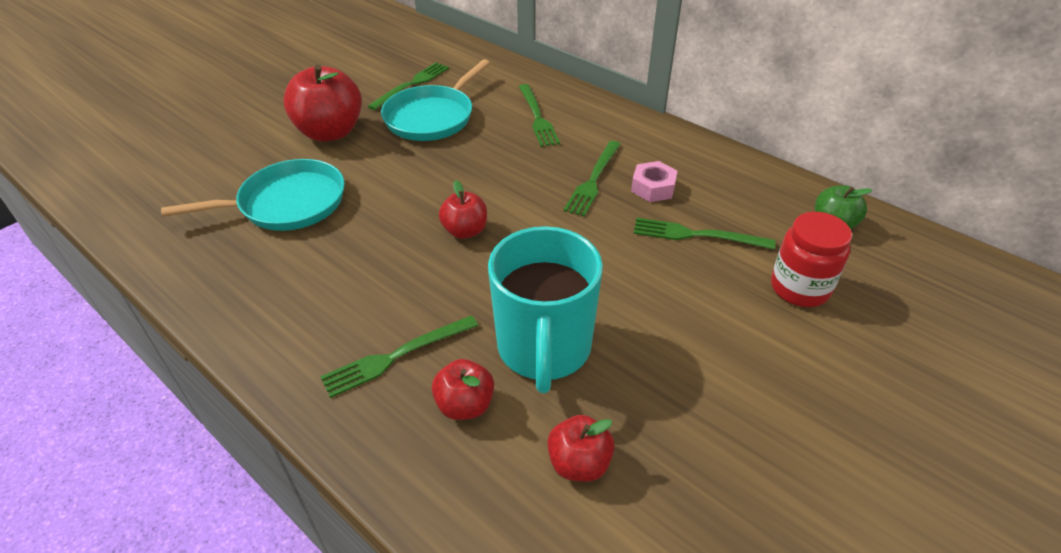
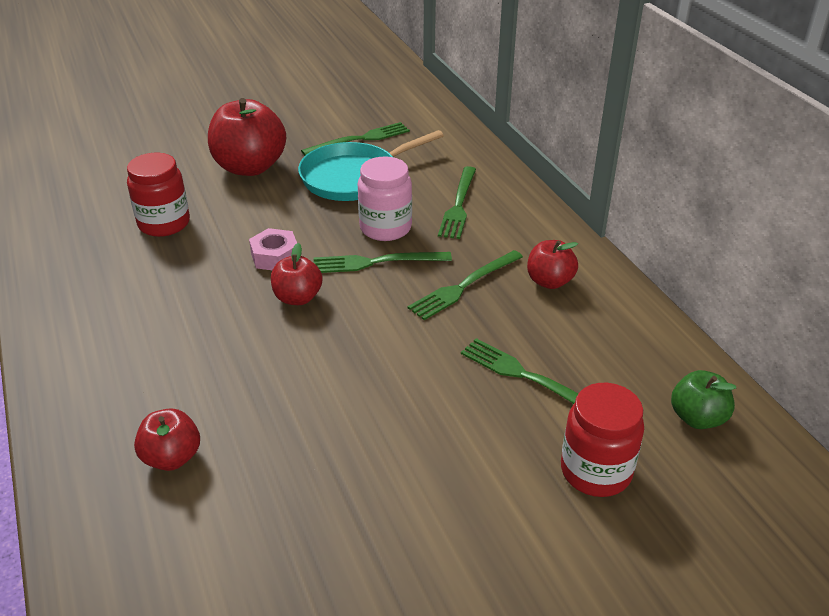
camera: 25 degrees right, 5 degrees down
(287, 203) = (164, 224): turquoise pan -> red jar
(397, 356) = (149, 392): green fork -> green fork (377, 262)
(493, 152) = (385, 228): none -> pink jar
(544, 349) = (281, 434): turquoise mug -> none
(579, 463) = (228, 550): red apple -> red apple (549, 281)
(653, 188) = (521, 313): pink nut -> pink nut (275, 256)

